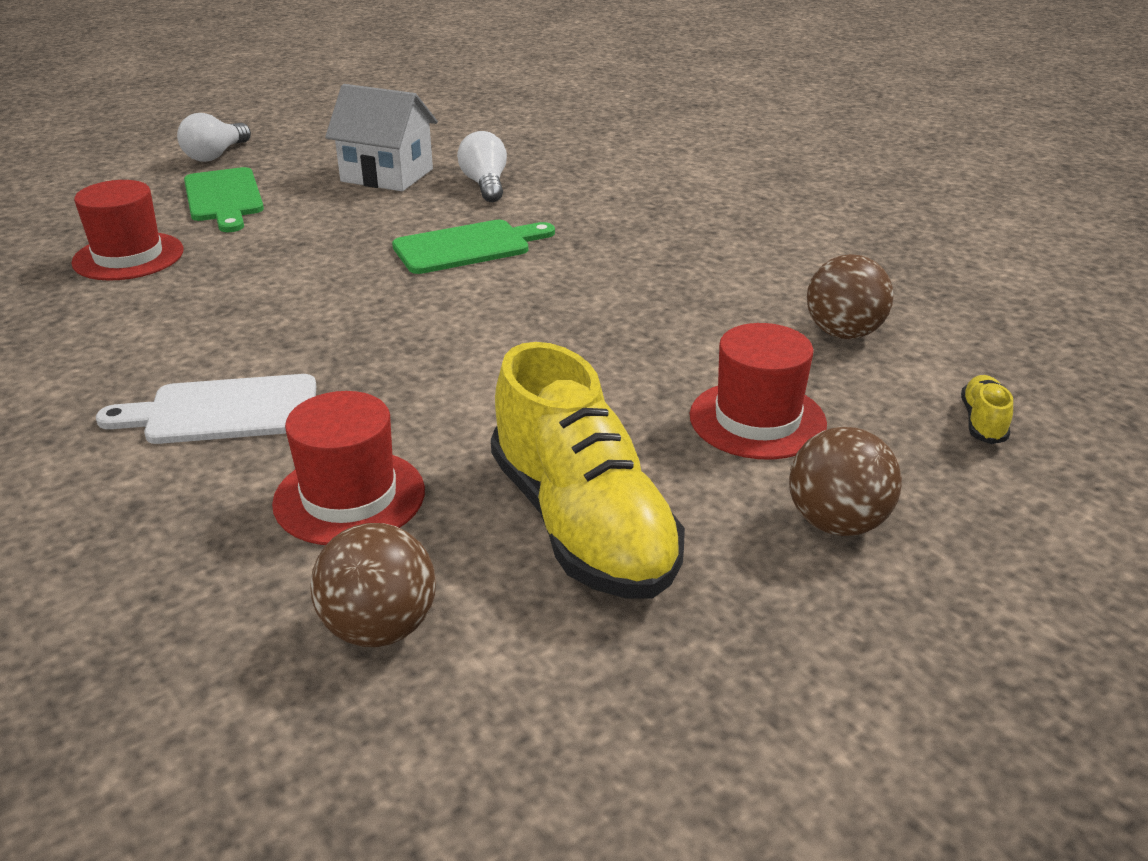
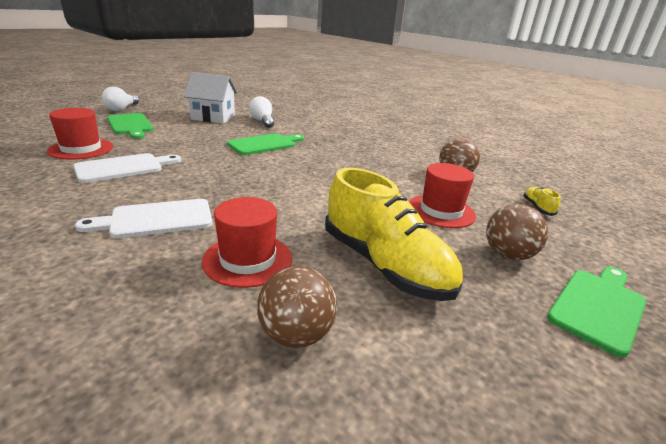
camera: 15 degrees left, 5 degrees down
(192, 300) = (124, 167): none -> white cutting board
(948, 637) = (598, 306): none -> green cutting board

